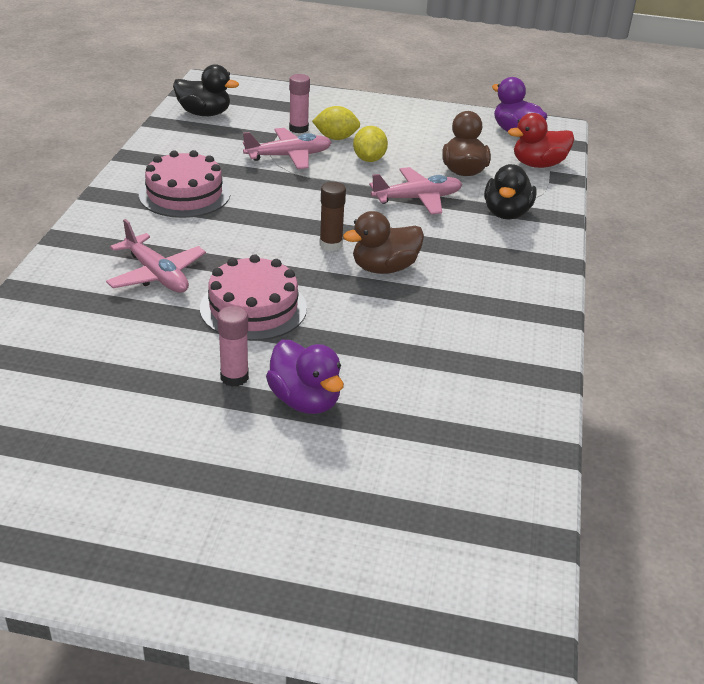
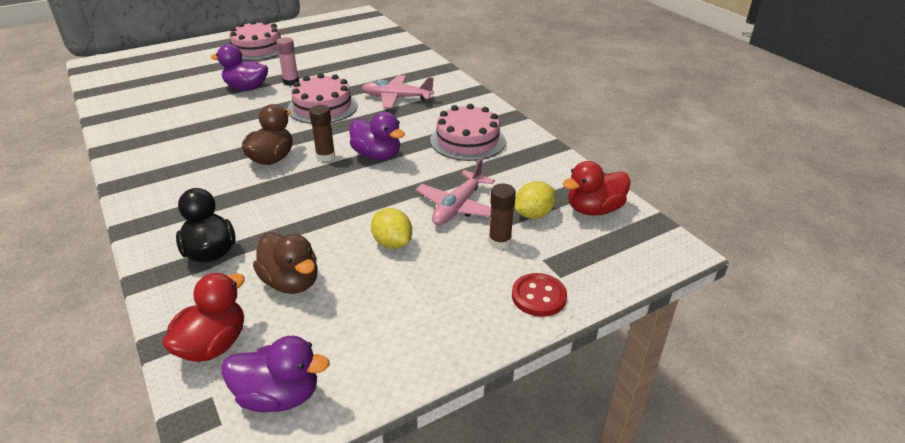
camera: 140 degrees right, 0 degrees up
(180, 512) = (257, 48): none -> pink cake
(204, 113) = (594, 209): black duck -> red duck
(284, 221) = (377, 155): none -> purple duck
(298, 129) = (499, 241): pink glue stick -> brown glue stick
(325, 102) = (538, 296): none -> red button
(336, 138) = (453, 251): yellow lemon -> yellow lemon (533, 214)
(417, 199) = (304, 224): pink plane -> none

